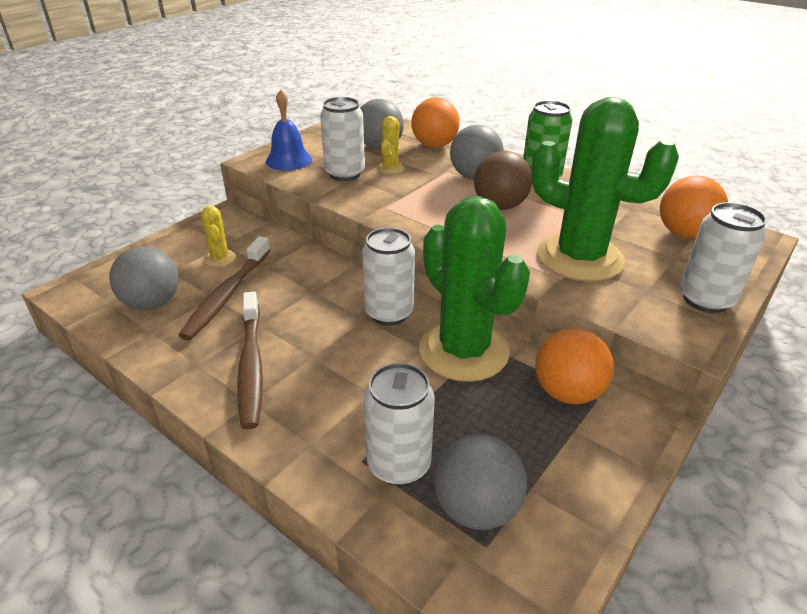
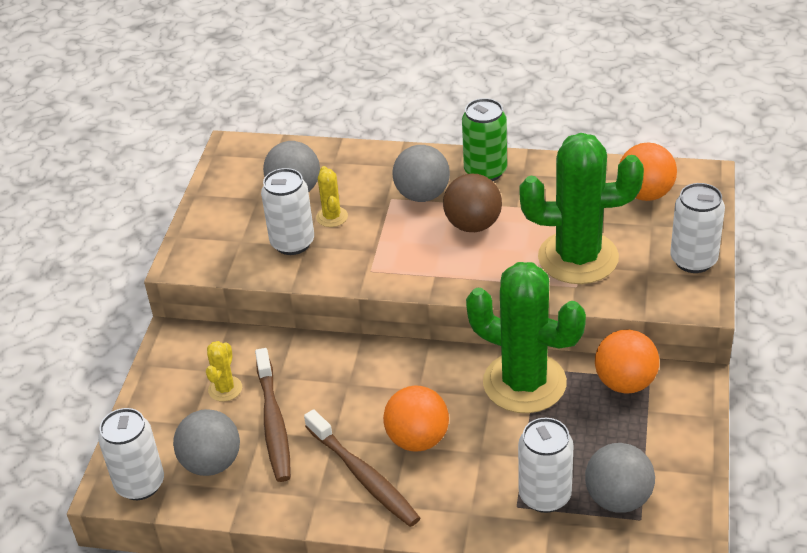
camera: 25 degrees left, 5 degrees up
(220, 258) = (225, 389): yellow cactus -> yellow cactus turned 60 degrees clockwise
(289, 160) = (216, 248): blue bell -> none
(389, 313) = (436, 375): white can -> white can (140, 484)
(434, 145) = (349, 166): orange ball -> orange ball (417, 439)

